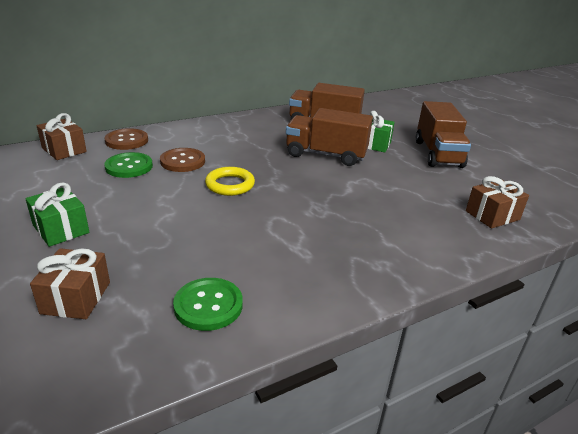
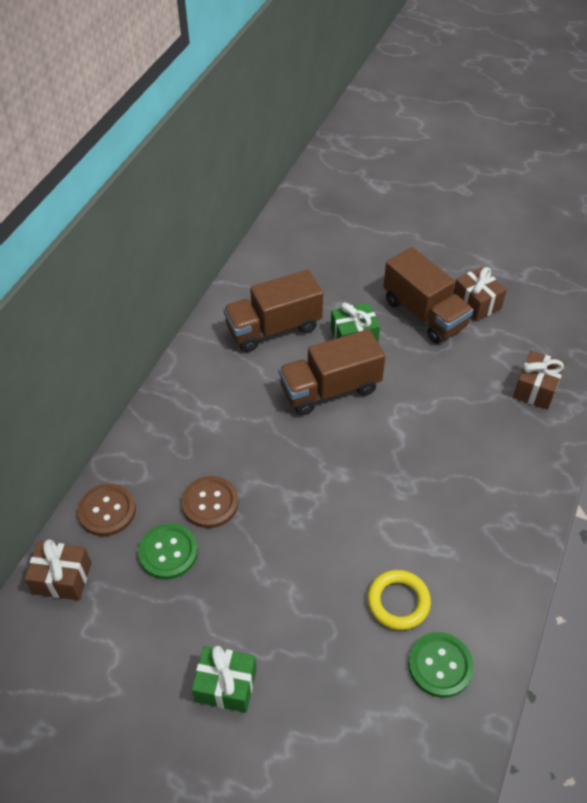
camera: 35 degrees left, 20 degrees up
(76, 297) = (341, 740): brown gift -> brown gift (476, 303)
(230, 185) = (296, 506): yellow ring -> yellow ring (398, 602)

